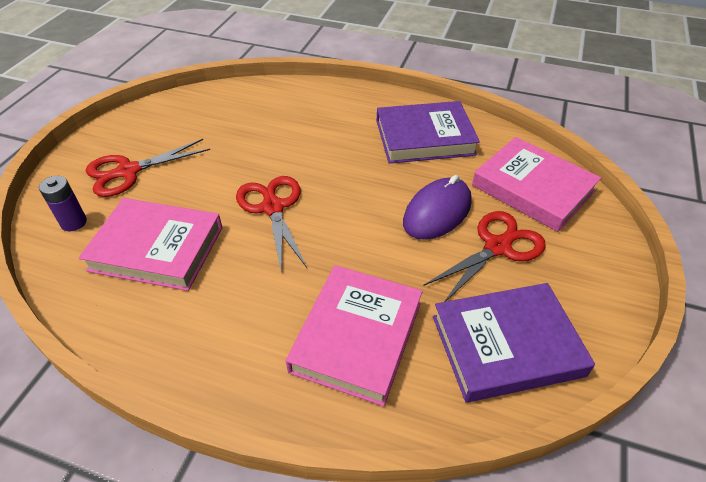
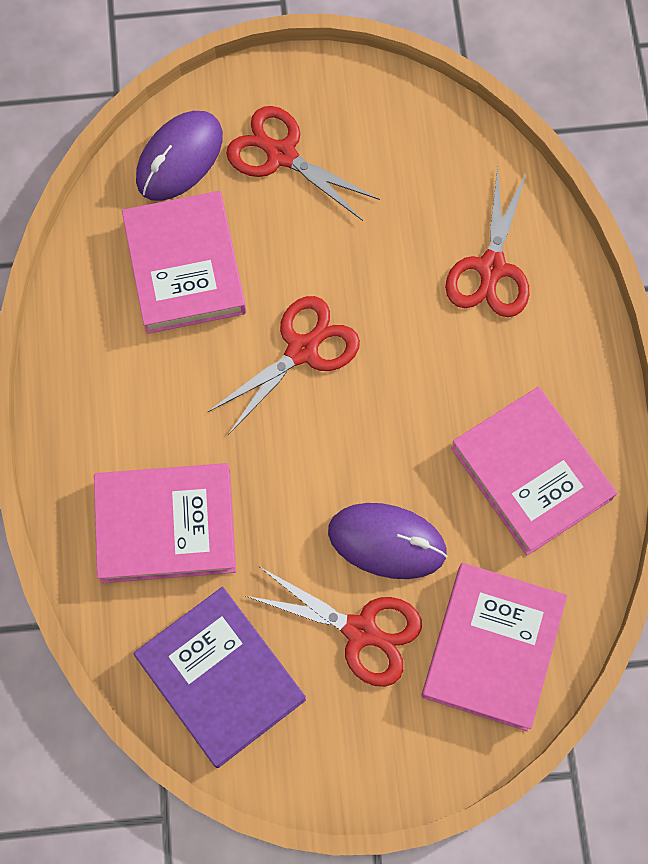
camera: 65 degrees right, 25 degrees up
(74, 222) = (179, 158): purple battery -> purple mouse
(286, 112) = (491, 268): none -> red scissors
(424, 138) = (531, 473): purple book -> pink book

